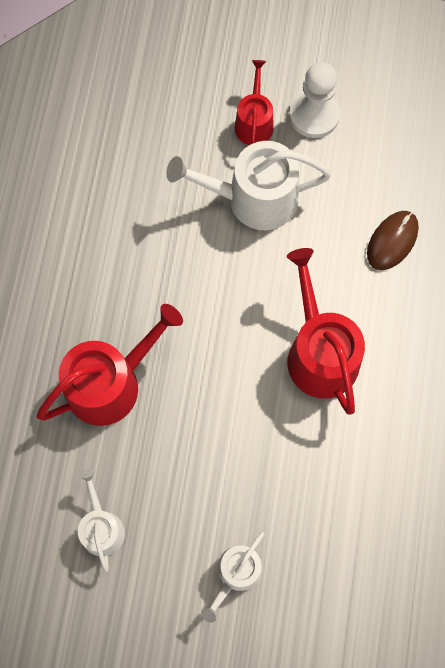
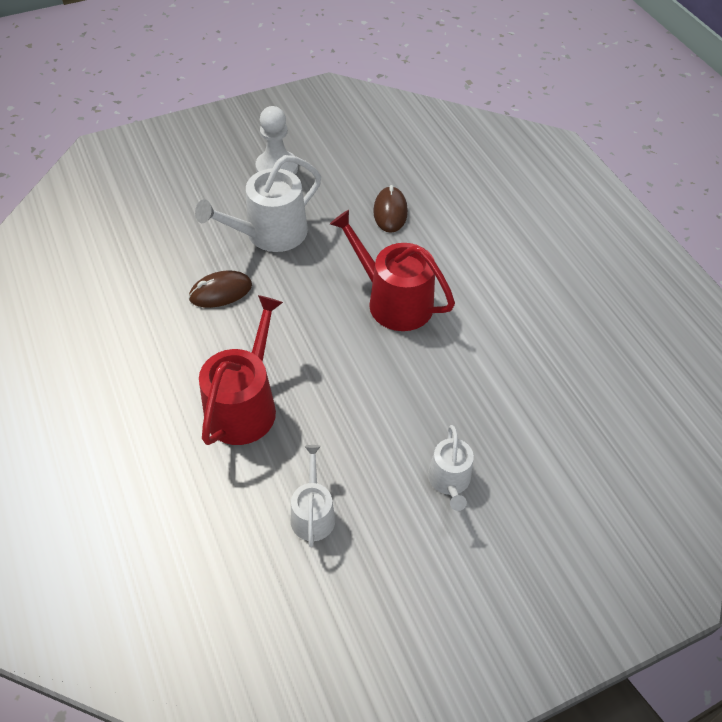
camera: 35 degrees left, 20 degrees down
(101, 527) = (313, 513): white watering can -> white watering can turned 45 degrees clockwise
(164, 243) = (221, 292): none -> brown mouse
(254, 122) = (236, 190): red watering can -> none

